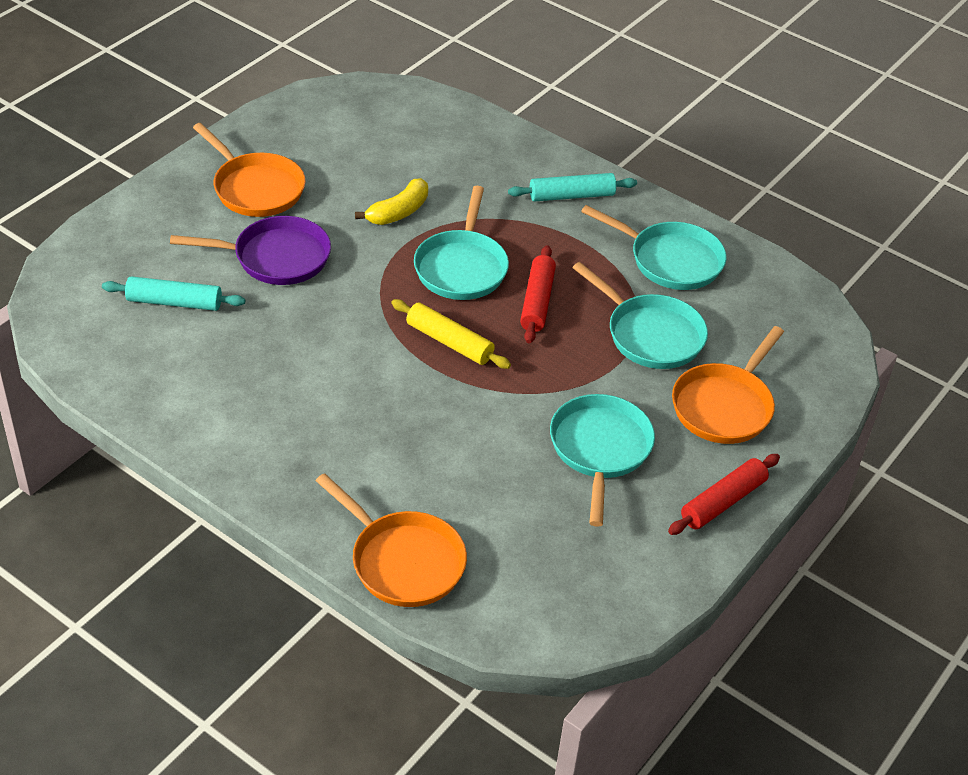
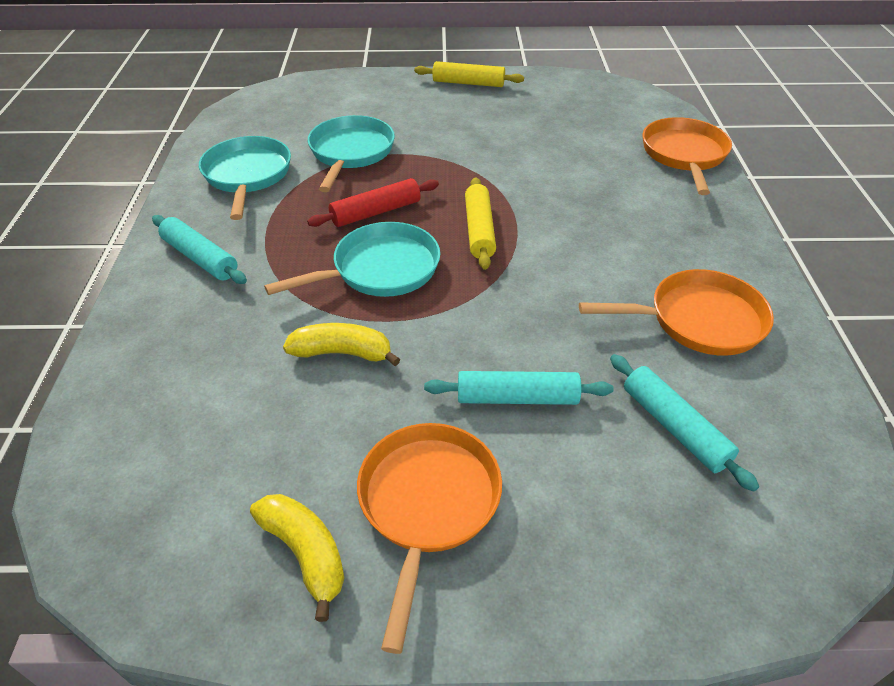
camera: 125 degrees left, 0 degrees up
(275, 257) = (517, 397): purple pan -> turquoise rolling pin
(281, 141) = (305, 553): none -> yellow banana
(600, 450) = (489, 130): turquoise pan -> none
(722, 501) = (468, 83): red rolling pin -> yellow rolling pin
(724, 406) = (386, 106): orange pan -> orange pan (698, 320)

